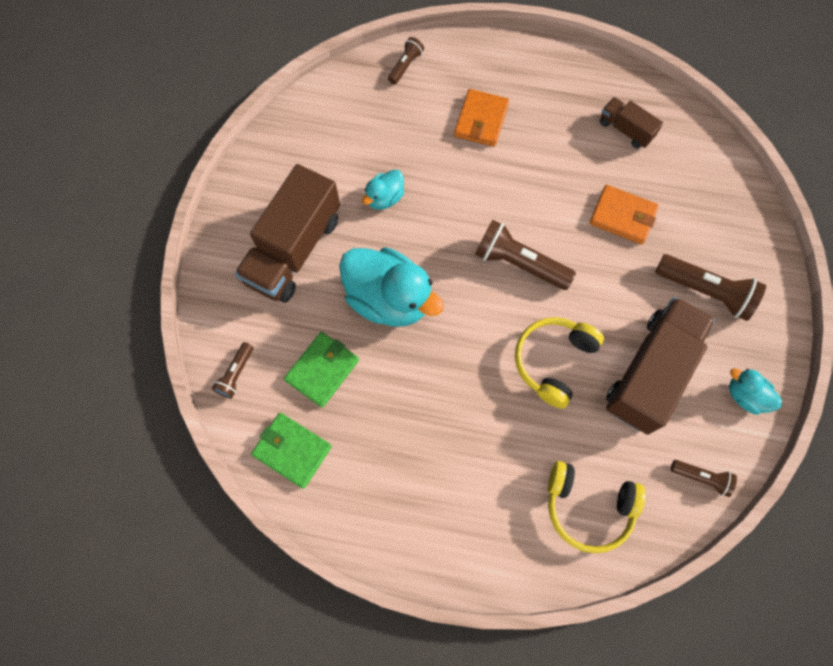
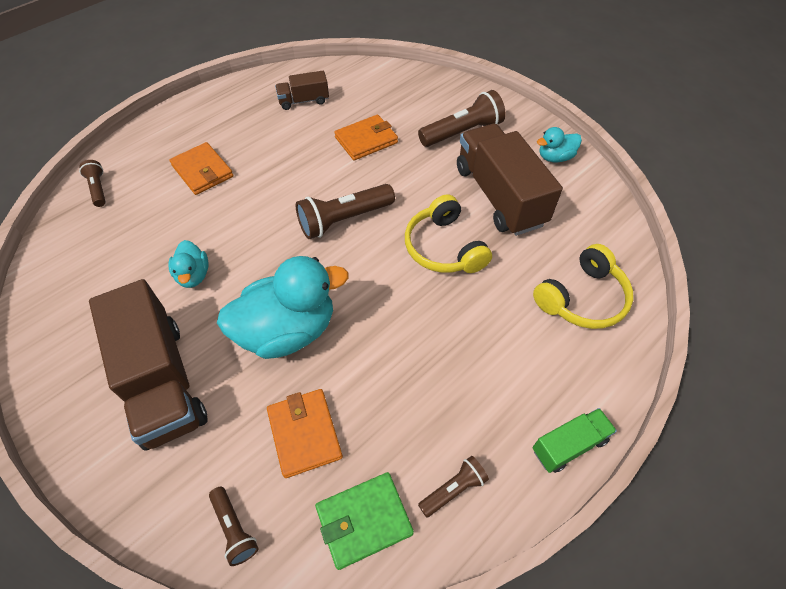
camera: 55 degrees left, 15 degrees down
(322, 370) = (304, 434): green wallet -> orange wallet
(440, 563) = (569, 445): none -> green truck
(701, 478) = (601, 215): brown flashlight -> brown flashlight (453, 489)

